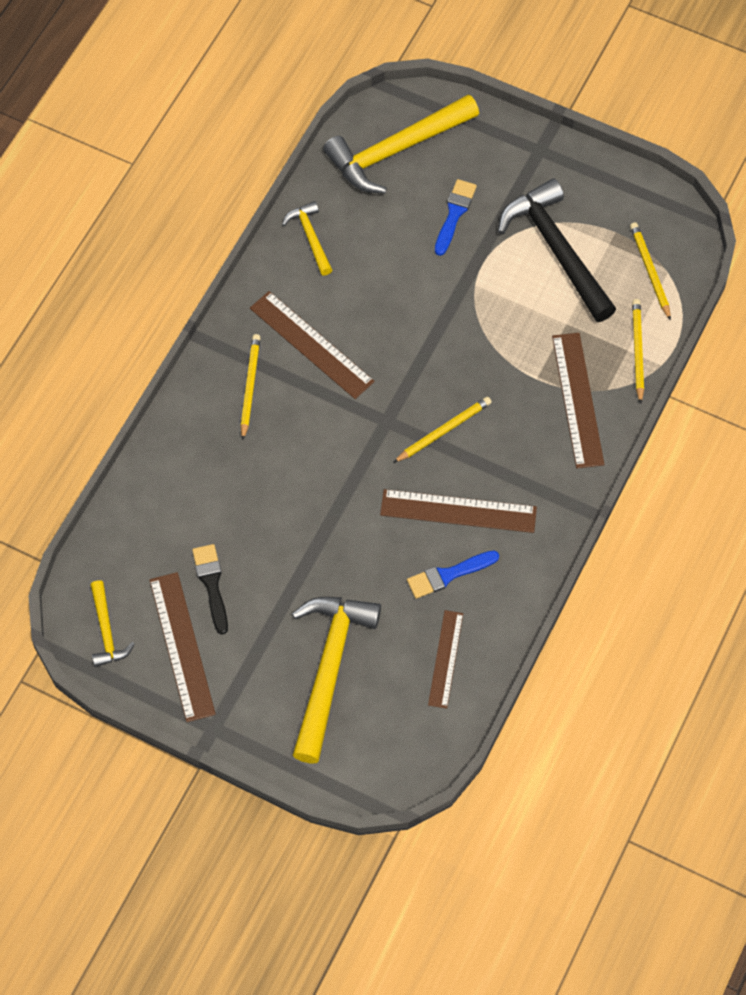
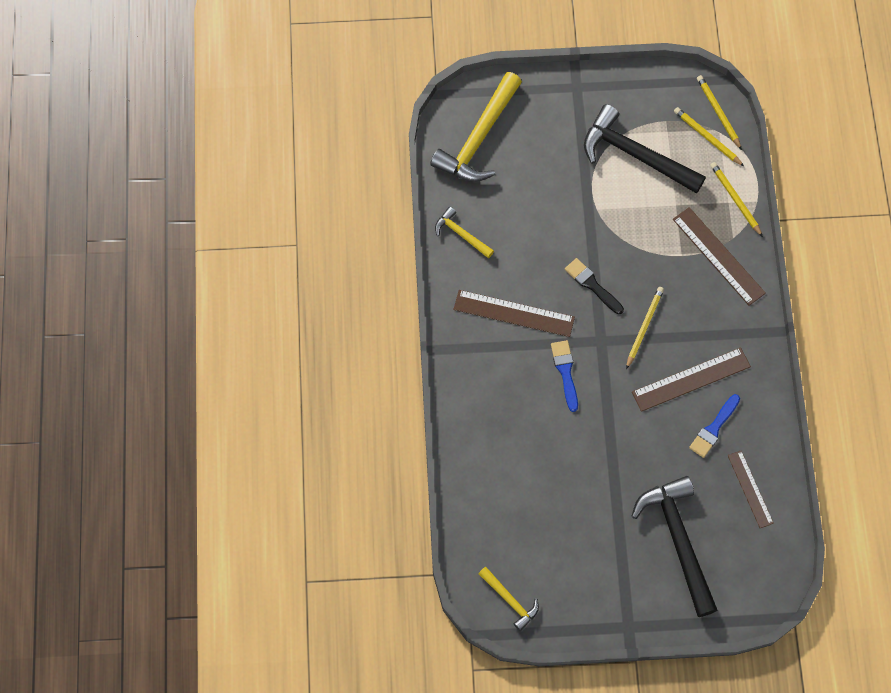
camera: 30 degrees left, 5 degrees up
(182, 646) = (569, 581): brown ruler -> none
(211, 584) = (560, 525): black brush -> black brush (592, 285)
(249, 387) = (491, 367): yellow pencil -> yellow pencil (718, 113)
(329, 669) = (678, 540): yellow hammer -> black hammer
(454, 214) = (549, 165): blue brush -> blue brush (565, 372)

